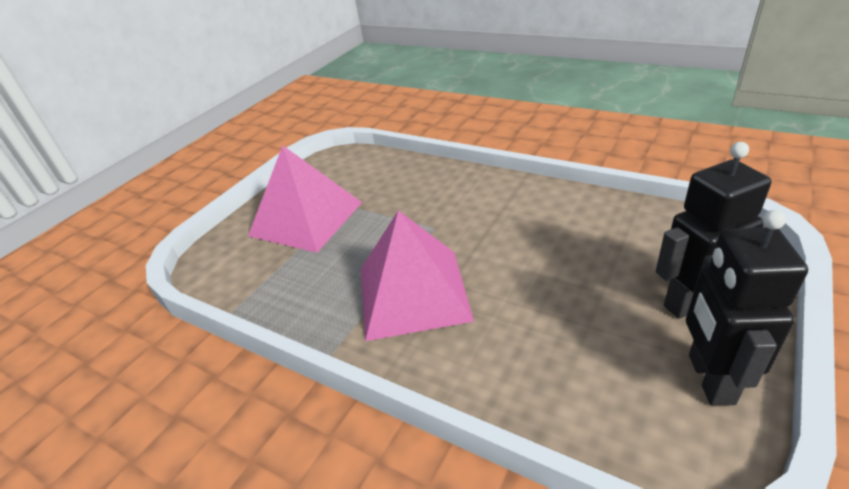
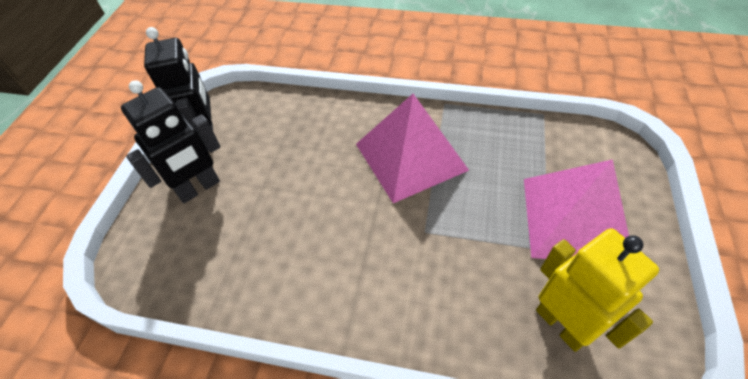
camera: 160 degrees right, 15 degrees up
(373, 172) = (562, 324): none -> yellow robot

